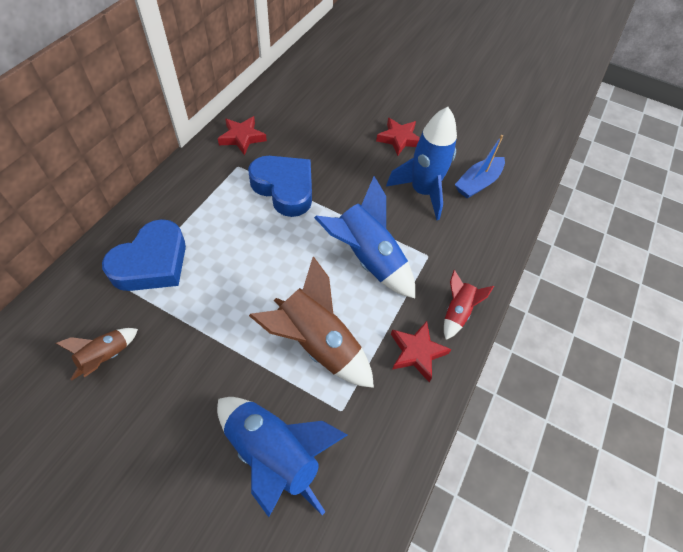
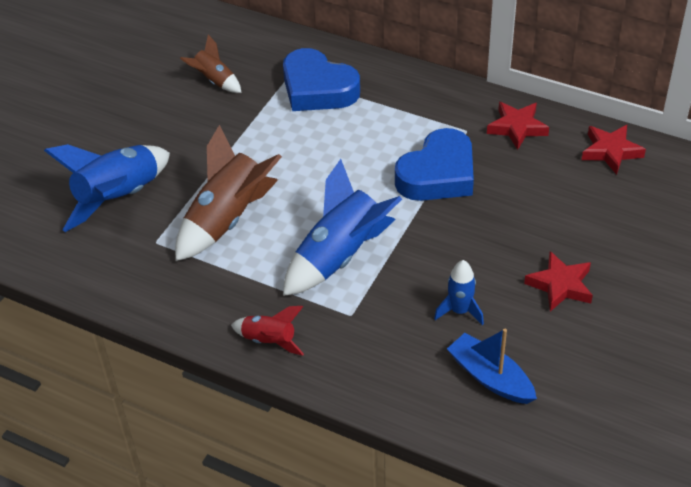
camera: 95 degrees right, 10 degrees down
(416, 352) = (217, 301): red star -> red star (611, 151)
(422, 192) = (460, 311): blue rocket -> blue rocket, size x0.53

